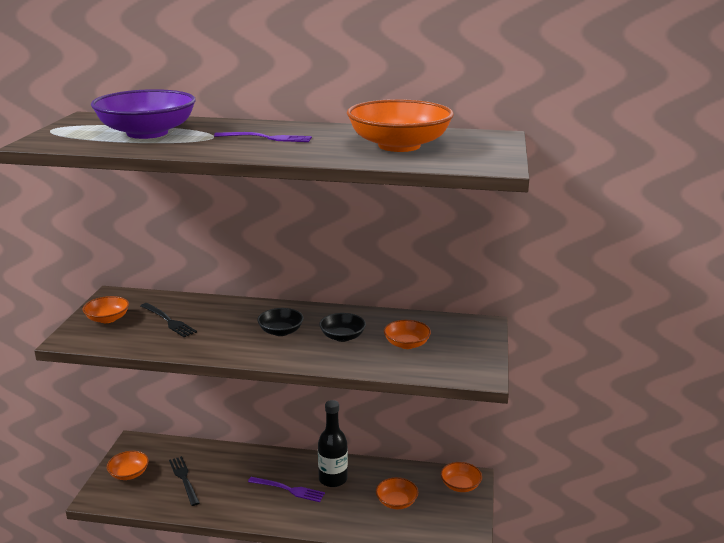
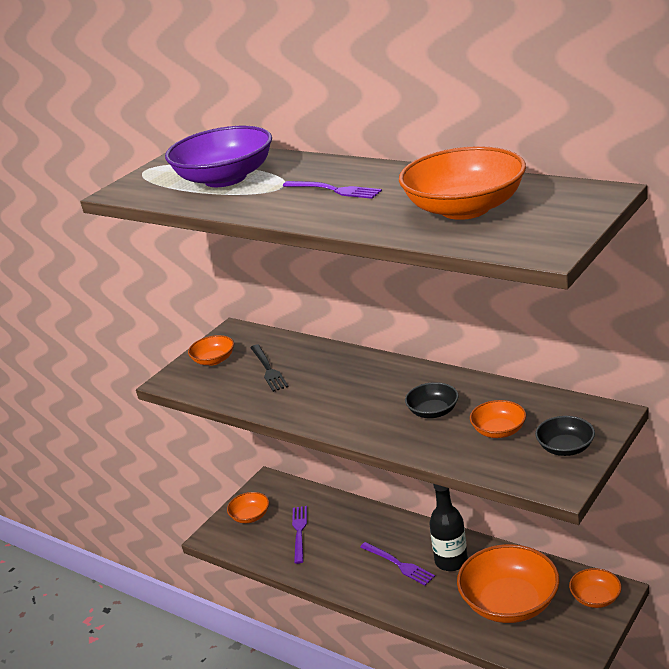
camera: 30 degrees right, 5 degrees up
(184, 479) = (299, 531): black fork -> purple fork
(281, 331) = (372, 396): black bowl -> black bowl (565, 448)
(396, 502) = (509, 603): orange bowl -> orange bowl, size x2.00

